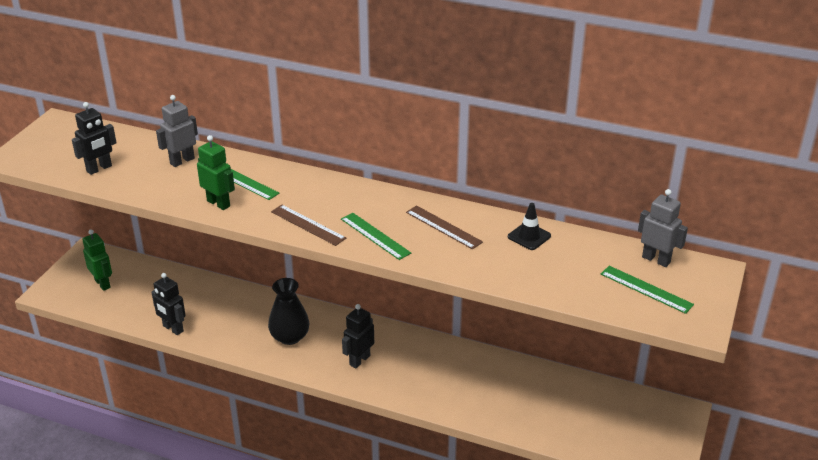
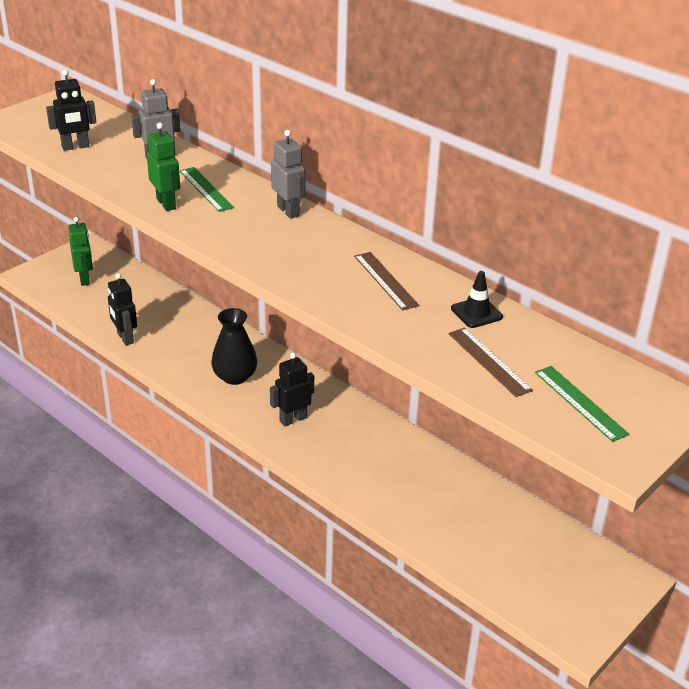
camera: 20 degrees right, 0 degrees up
(308, 225) = (241, 244): brown ruler -> brown ruler (489, 361)
(375, 236) = (304, 271): green ruler -> none
(656, 259) = (614, 374): grey robot -> grey robot (288, 211)

